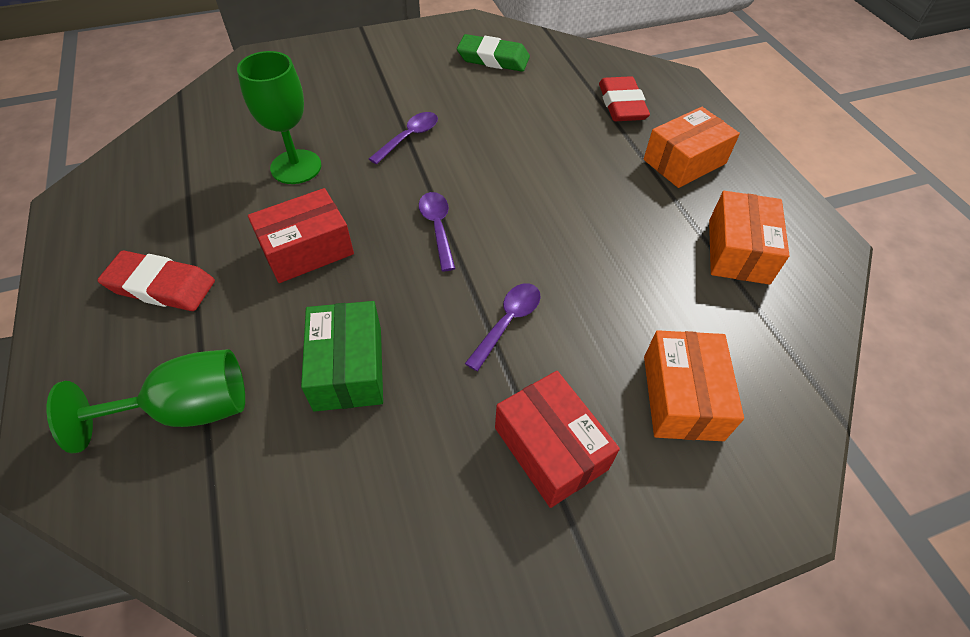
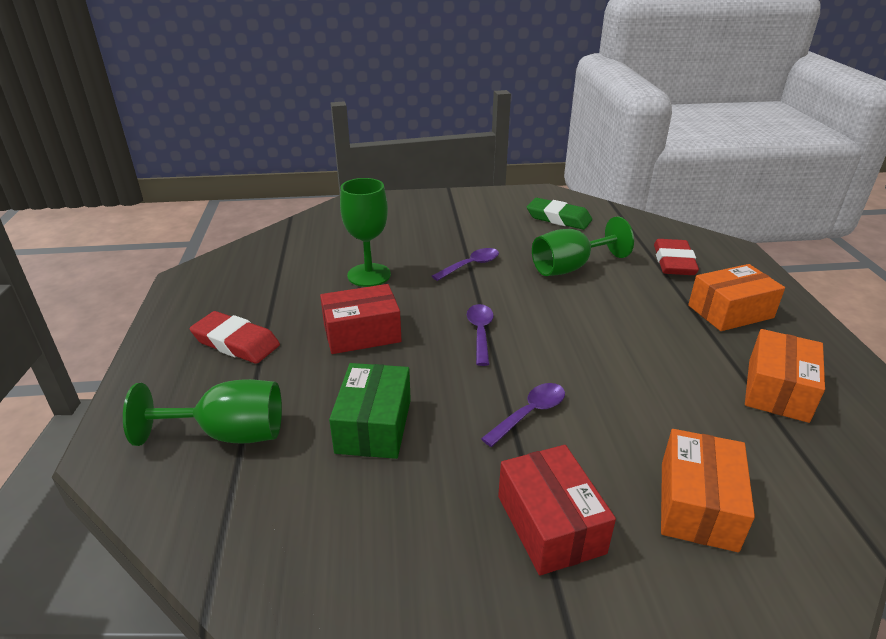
camera: 15 degrees right, 20 degrees down
(517, 126) = (570, 267): none -> green goblet

